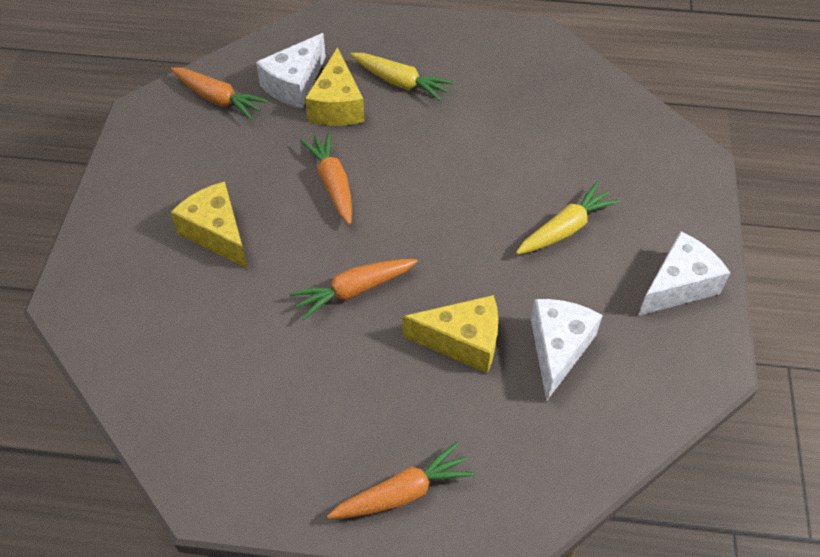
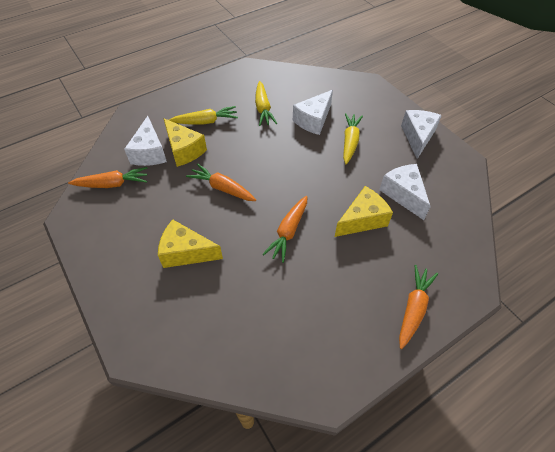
camera: 40 degrees left, 0 degrees up
(494, 108) = (263, 109): none -> yellow carrot
(547, 166) = (313, 120): none -> white cheese

